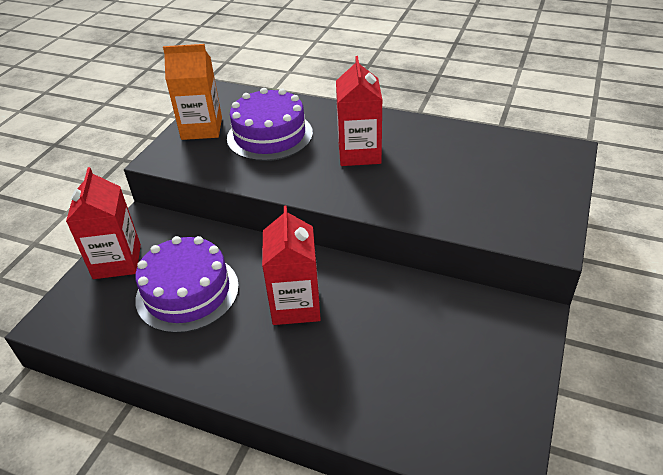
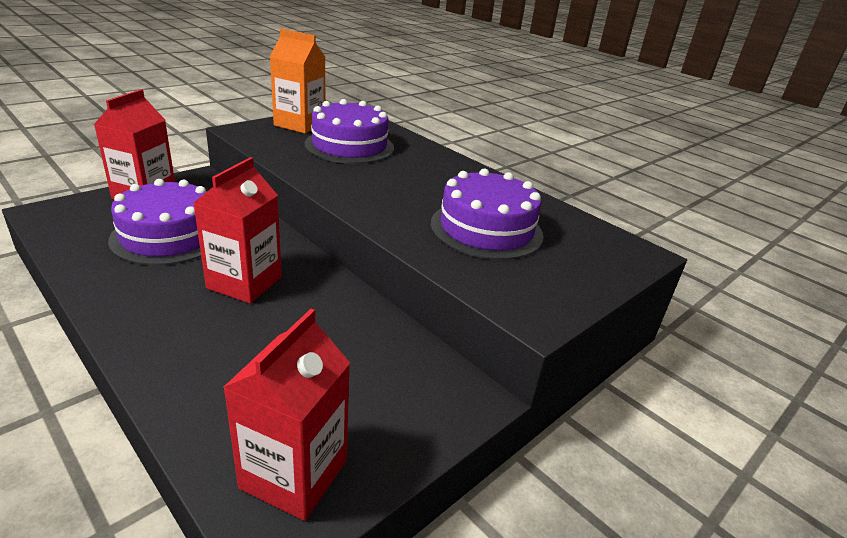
camera: 20 degrees right, 10 degrees down
(359, 153) = (414, 182): red carton -> red carton (294, 474)
(454, 177) = (486, 229): none -> purple cake

